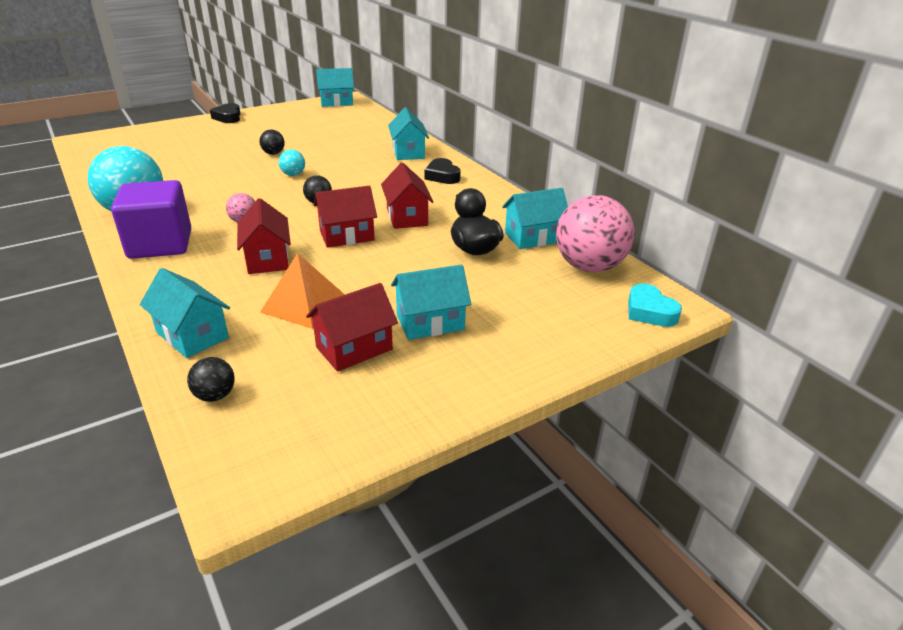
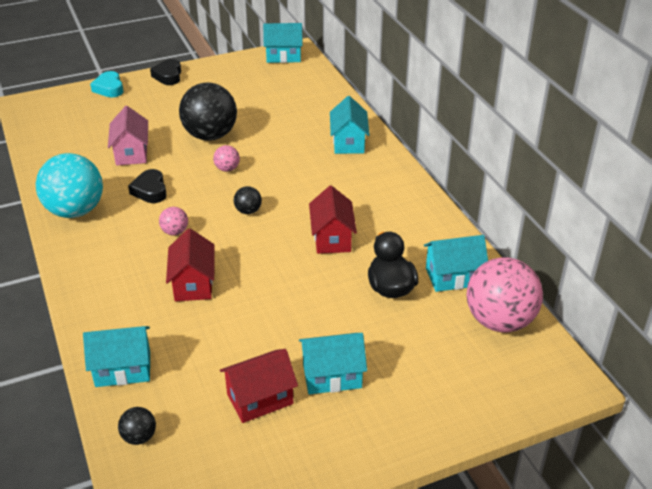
camera: 10 degrees right, 5 degrees up
(160, 244) = (98, 256): purple cube -> none
(192, 335) = (123, 369): turquoise house -> turquoise house turned 60 degrees counterclockwise
(194, 168) = (131, 153): none -> pink house
(273, 153) = (210, 135): black ball -> black ball, size x2.28
(293, 174) = (227, 169): turquoise ball -> pink ball
(304, 304) = (221, 343): orange pyramid -> none
(347, 236) = (270, 259): red house -> none
(442, 176) = (378, 181): black heart -> black heart (150, 190)
(649, 311) = (543, 384): turquoise heart -> turquoise heart (109, 88)

